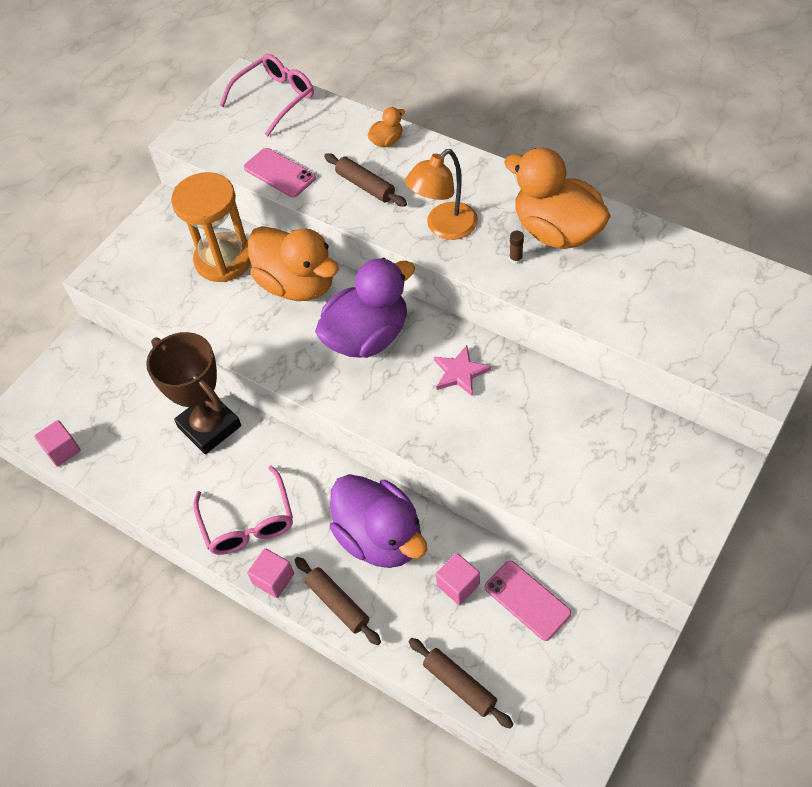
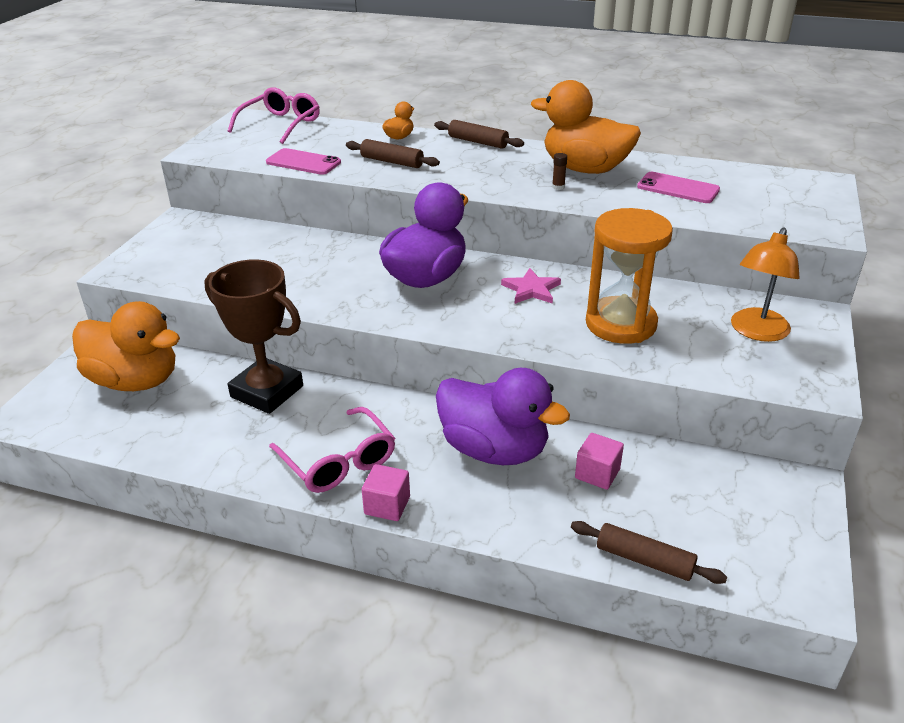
camera: 20 degrees left, 20 degrees down
(62, 450) = (93, 436): pink cube -> none
(224, 260) = (254, 246): orange hourglass -> orange hourglass (620, 324)
(297, 284) = (338, 253): orange duck -> orange duck (135, 381)
(338, 603) = (471, 513): brown rolling pin -> brown rolling pin (478, 142)
(444, 227) = (480, 177): orange lamp -> orange lamp (756, 332)
(527, 600) = (676, 473): pink phone -> pink phone (678, 188)

